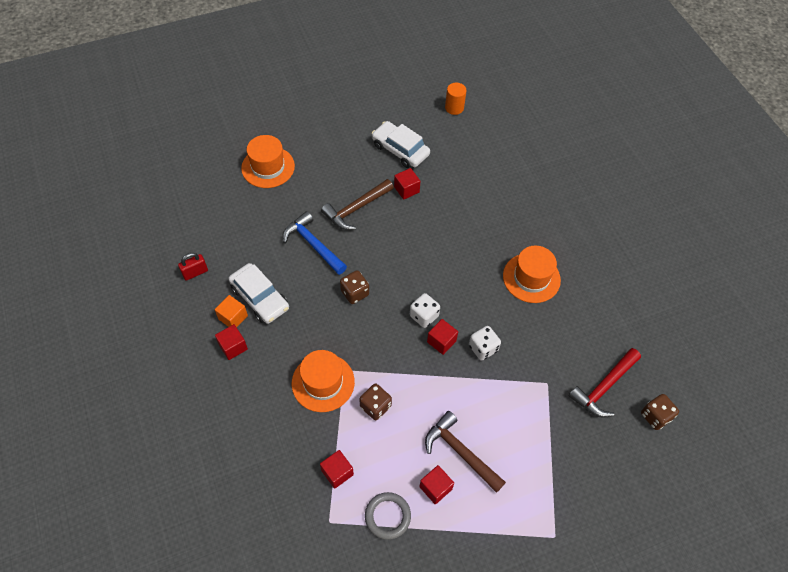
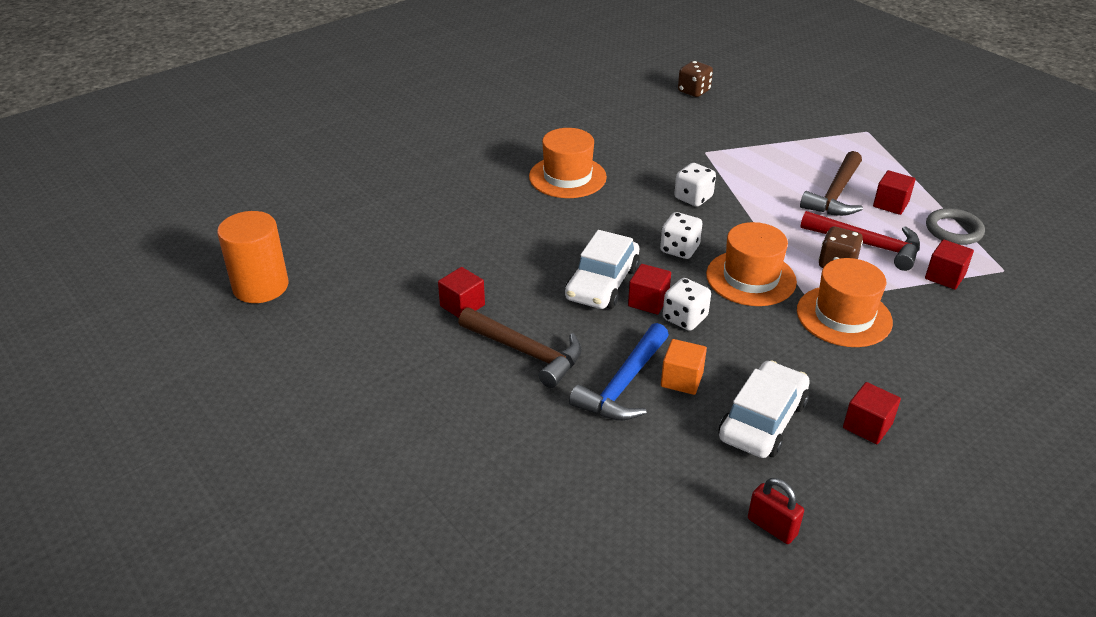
camera: 105 degrees left, 20 degrees down
(233, 317) = (819, 443): orange cube -> orange cube (682, 379)
(268, 167) = (475, 497): orange hat -> orange hat (751, 278)
(355, 293) = (684, 318): brown dice -> white dice
(400, 150) = (376, 329): white car -> white car (602, 283)
(441, 341) = (706, 229): red cube -> red cube (648, 301)
(454, 108) = (260, 287): orange cylinder -> orange cylinder, size x1.60
(604, 387) = (683, 119): red hammer -> red hammer (867, 245)

